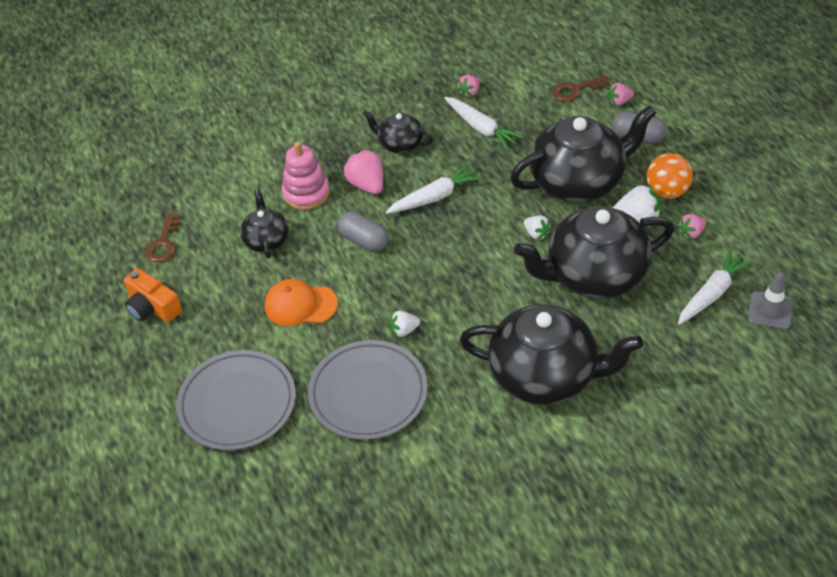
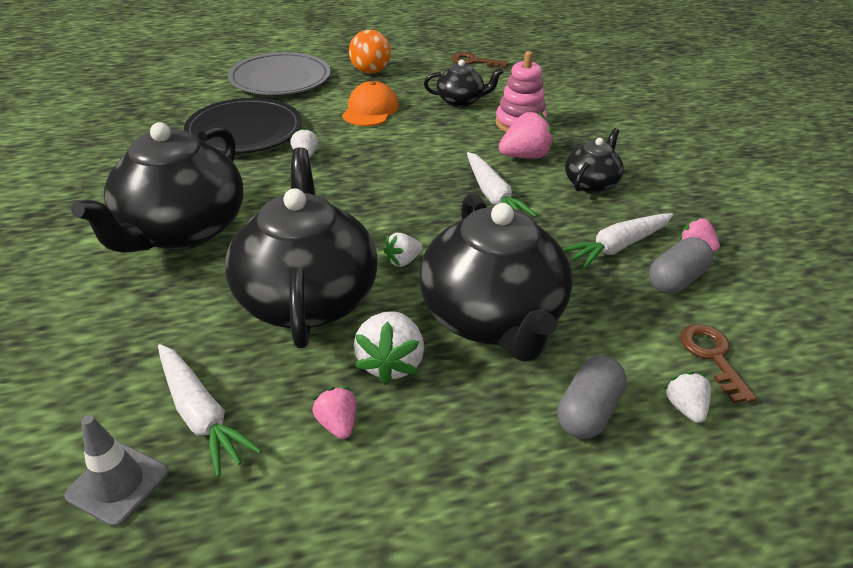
camera: 95 degrees right, 10 degrees down
(152, 307) = (403, 55): orange camera -> none
(364, 240) = (440, 147): grey capsule -> grey capsule (676, 280)
(368, 393) = (244, 131): grey plate -> black plate
(619, 102) = (685, 408): pink strawberry -> white strawberry
(667, 191) = (443, 417): orange ball -> orange ball (370, 71)

